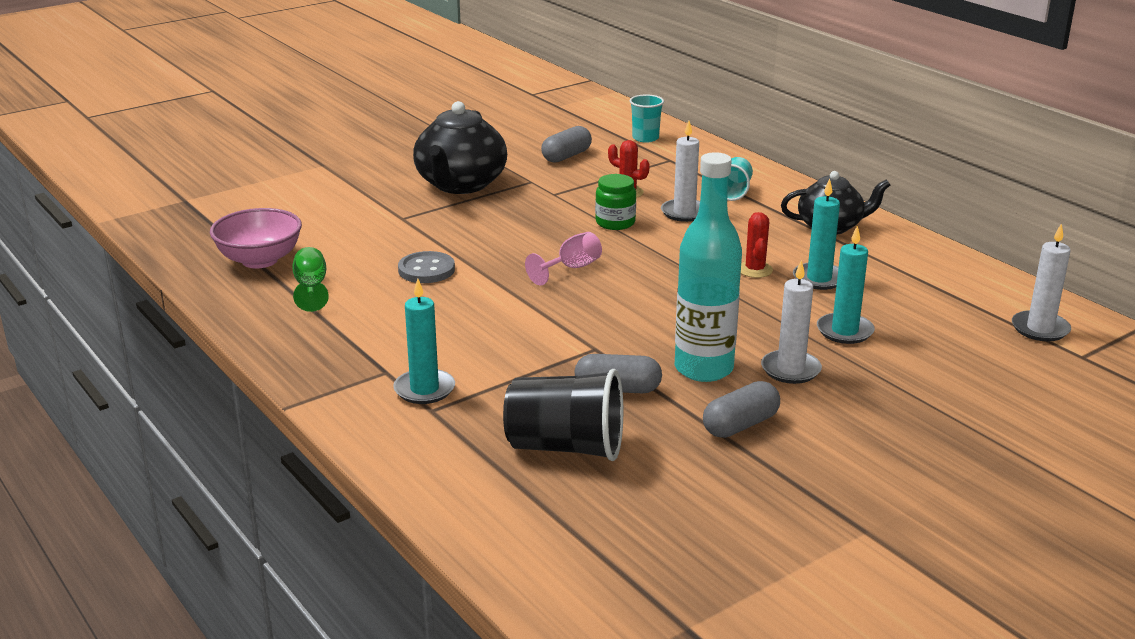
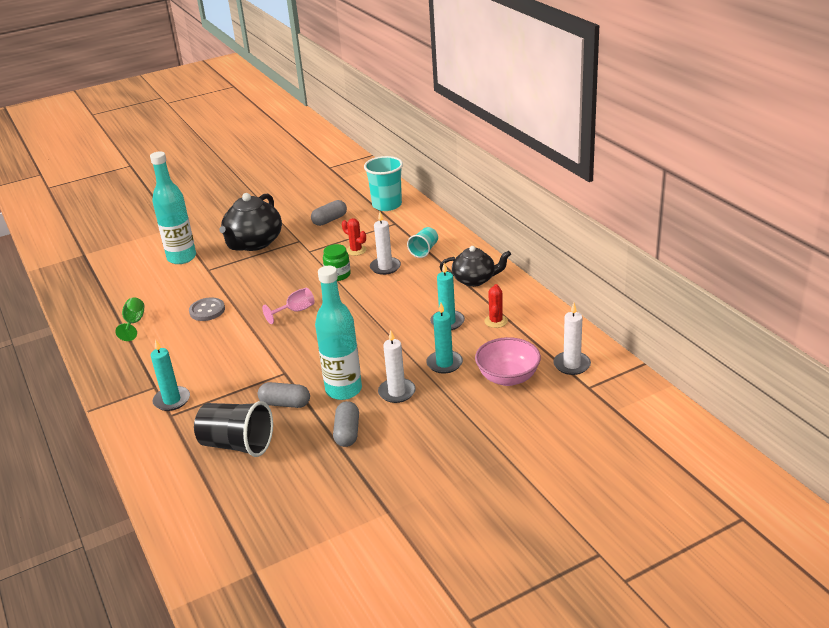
camera: 10 degrees right, 5 degrees up
(260, 260) = (111, 301): pink bowl -> pink bowl (508, 378)
(351, 203) = (181, 258): none -> turquoise bottle
(645, 138) = (387, 205): turquoise cup -> turquoise cup, size x1.70
(740, 425) = (347, 432): grey capsule -> grey capsule turned 60 degrees counterclockwise
(755, 270) = (410, 314): red cactus -> red cactus (496, 321)

